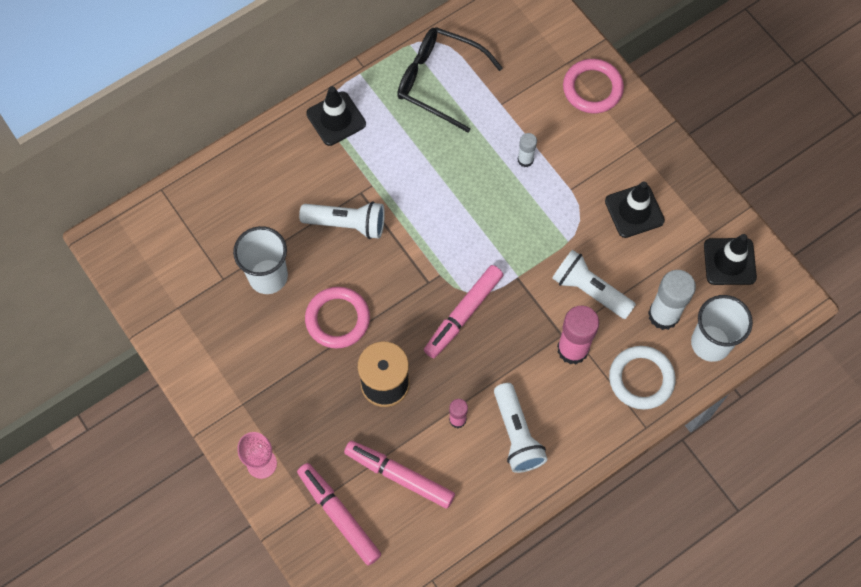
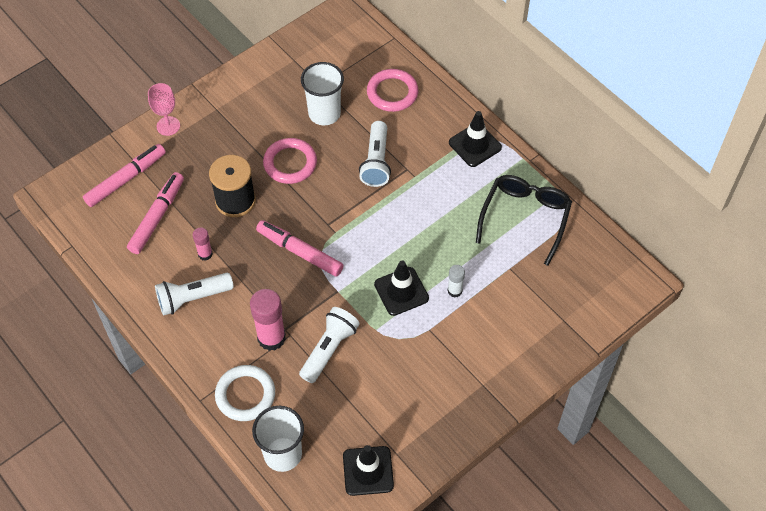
camera: 85 degrees right, 10 degrees down
(592, 88) = (539, 343): pink ring -> pink ring (392, 93)
(634, 211) = (413, 384): black traffic cone -> black traffic cone (401, 291)
(663, 315) = (308, 412): white glue stick -> none

